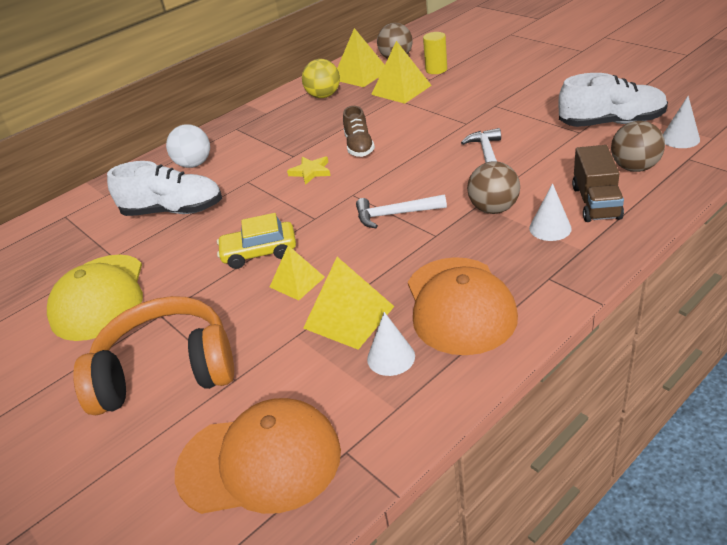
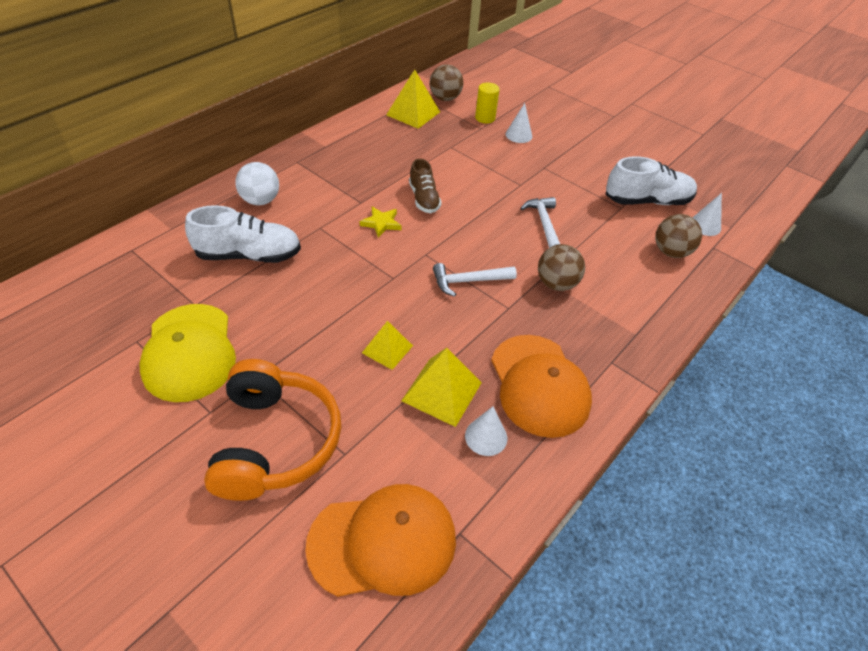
camera: 15 degrees left, 10 degrees up
(166, 371) = (275, 441): orange headphones -> orange headphones turned 105 degrees clockwise
(259, 253) = (345, 313): yellow car -> none
(324, 96) = (380, 134): yellow ball -> none
(401, 90) = (455, 137): yellow pyramid -> none
(550, 228) = (607, 309): white cone -> white cone (518, 135)
(596, 202) = (642, 285): brown truck -> none

